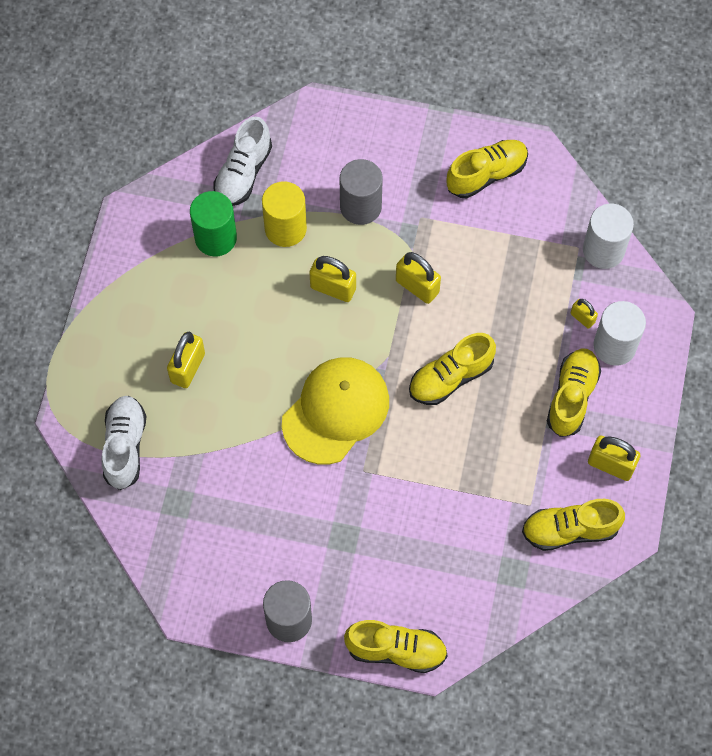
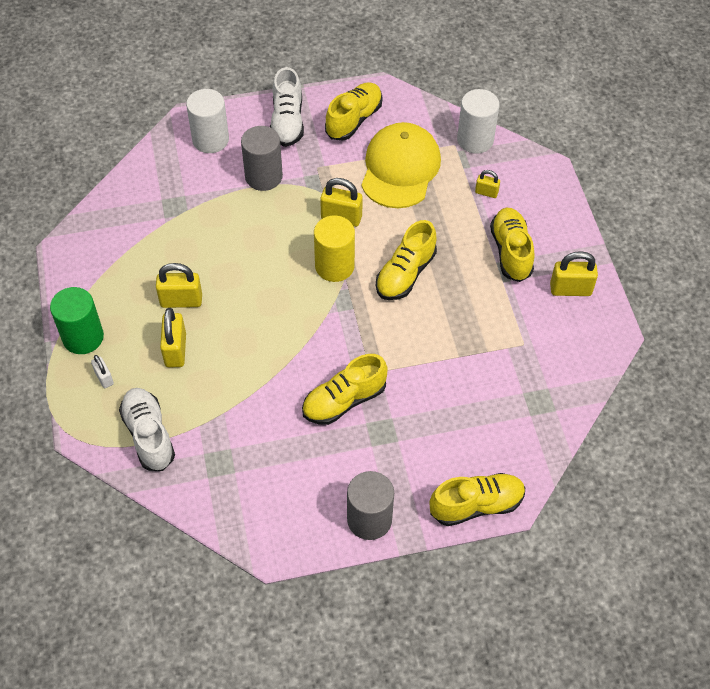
camera: 25 degrees left, 10 degrees down
(109, 369) = (104, 378): none -> white padlock
(215, 238) = (151, 242): green cylinder -> green cylinder (83, 337)
(243, 173) = (151, 186): white shoe -> white shoe (287, 122)
(285, 228) = (208, 214): yellow cylinder -> yellow cylinder (334, 266)
(333, 288) = (271, 244): yellow padlock -> yellow padlock (181, 301)
(336, 411) = (323, 335): yellow cap -> yellow cap (400, 168)
(570, 530) = (566, 350): yellow shoe -> yellow shoe (344, 400)
(614, 346) = (523, 203): white cylinder -> white cylinder (210, 140)

